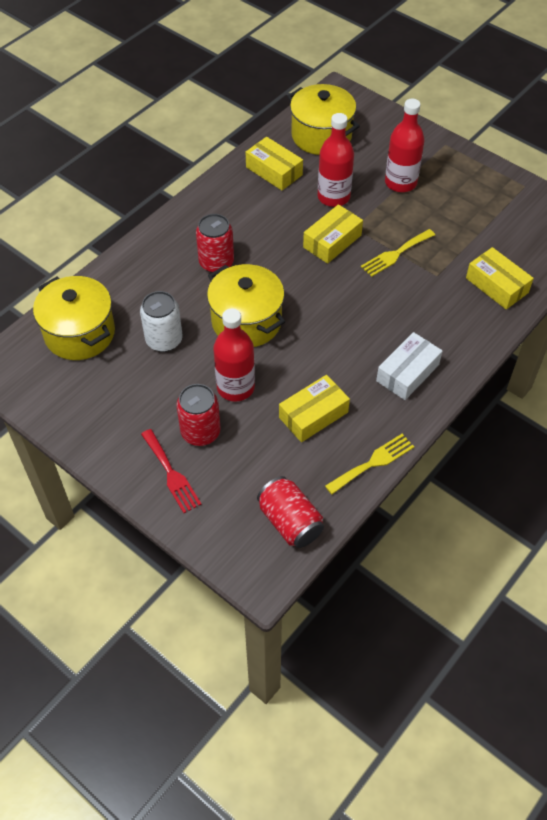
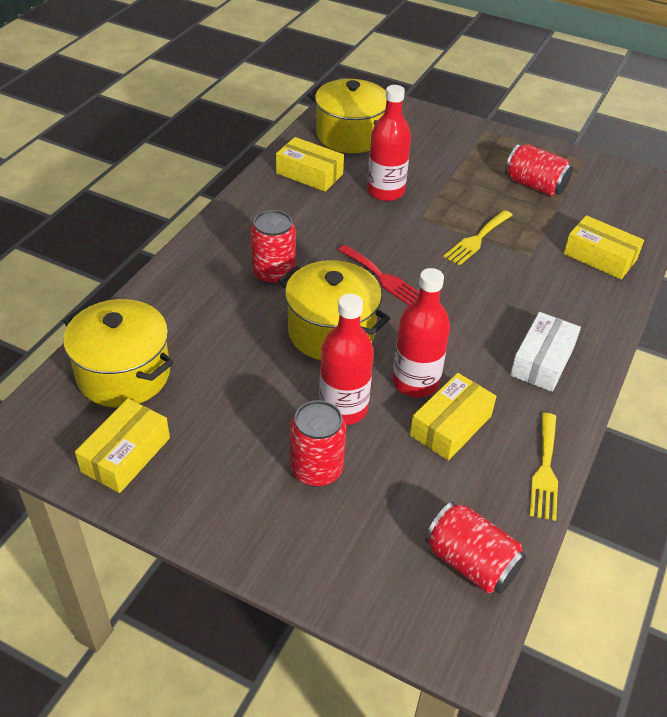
camera: 15 degrees left, 10 degrees down
(164, 340) = (235, 366): white can -> none
(171, 474) = (294, 529): red fork -> red fork (382, 277)
(332, 241) = (401, 235): yellow box -> yellow box (126, 455)
(373, 463) = (545, 470): yellow fork -> yellow fork turned 150 degrees clockwise
(400, 182) = (453, 170): red bottle -> red bottle (415, 382)
(468, 207) = (535, 185): none -> red can

